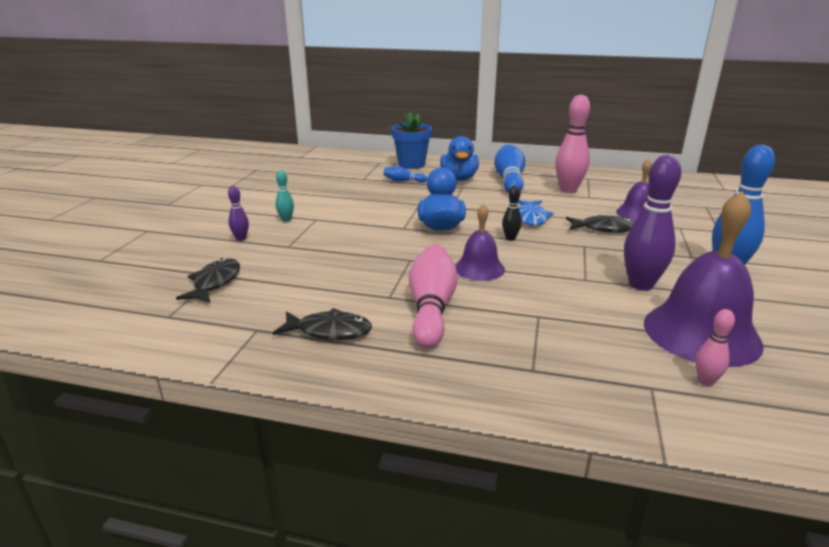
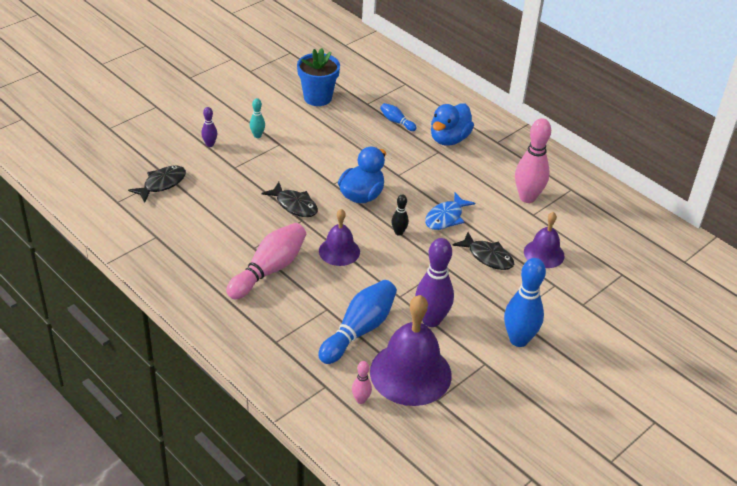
camera: 30 degrees right, 15 degrees up
(329, 331) = (193, 258): black fish -> black fish (294, 205)
(411, 164) = (431, 99): blue flower pot -> blue flower pot (317, 97)
(509, 180) = (492, 160): blue bowling pin -> blue bowling pin (359, 330)

